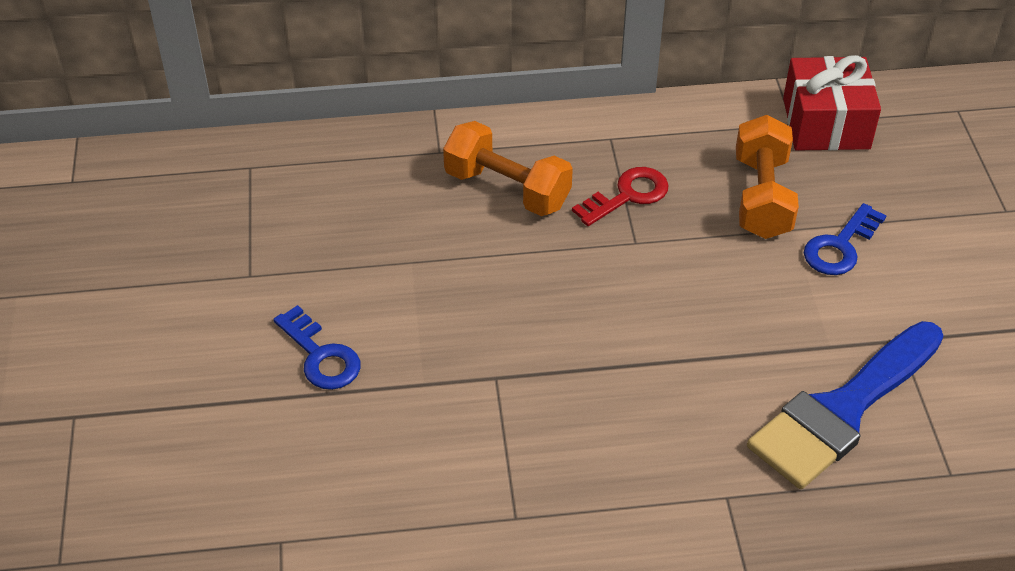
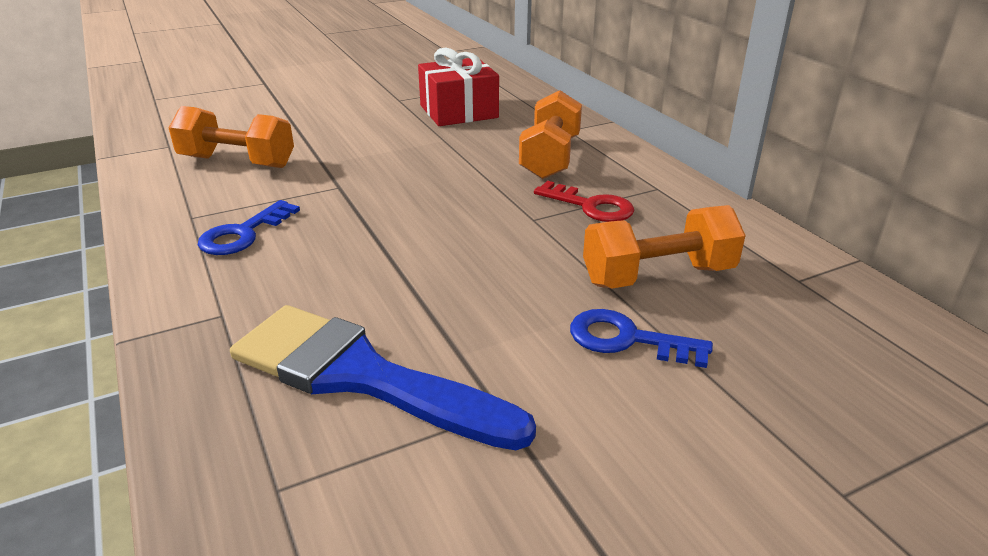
camera: 70 degrees right, 15 degrees down
(320, 356) = (336, 129): blue key -> blue key (243, 234)
(379, 467) = (237, 162): none -> orange dumbbell
(826, 123) = (827, 302): red gift -> red gift (459, 111)

